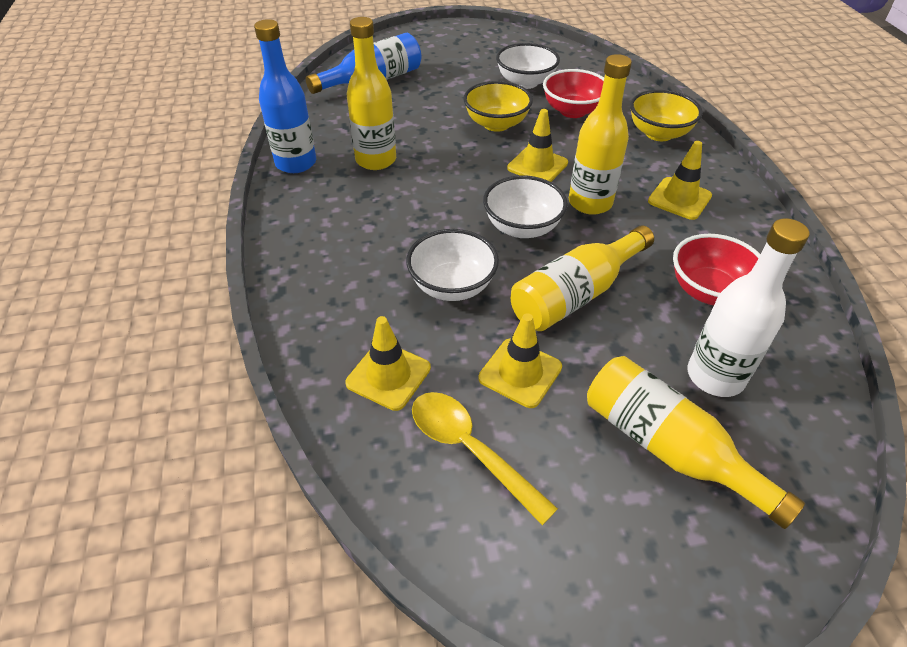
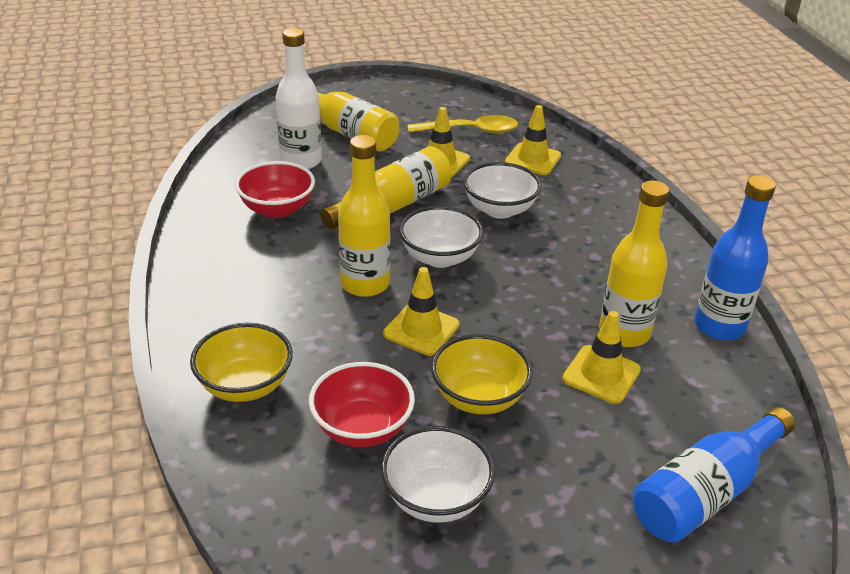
camera: 175 degrees right, 10 degrees down
(470, 450) = (470, 131): yellow spoon -> yellow spoon turned 45 degrees counterclockwise
(679, 199) = (262, 291): yellow traffic cone -> yellow traffic cone (601, 374)

